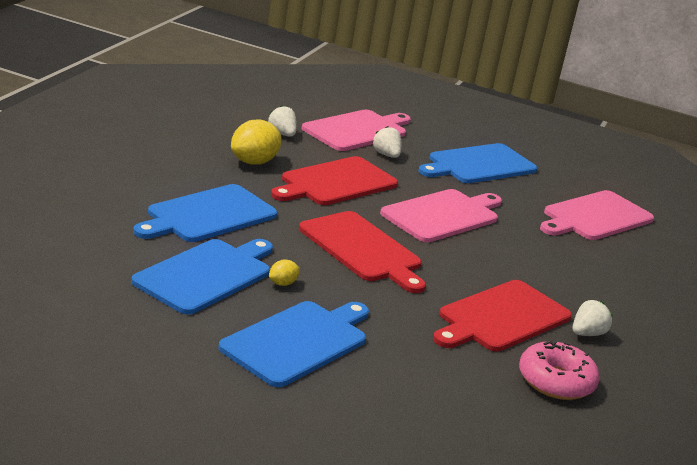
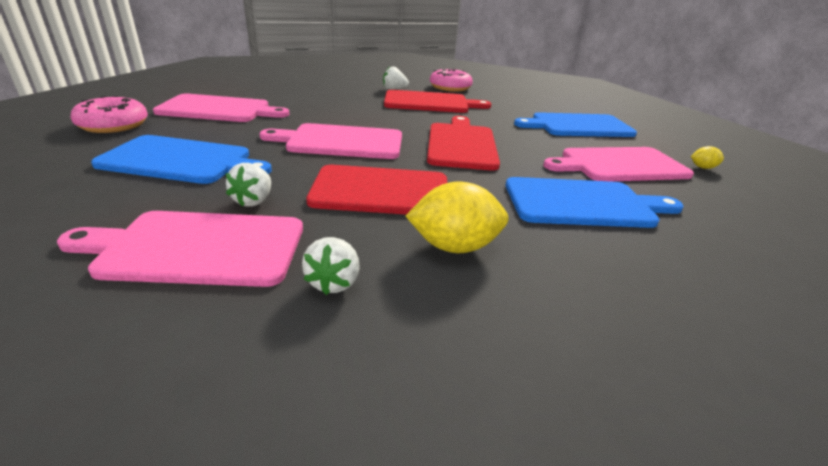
camera: 135 degrees left, 5 degrees up
(206, 275) = (619, 165): blue cutting board -> pink cutting board
(282, 283) = (558, 146): yellow lemon -> yellow lemon (702, 167)
(587, 175) = (113, 125): none -> pink donut

